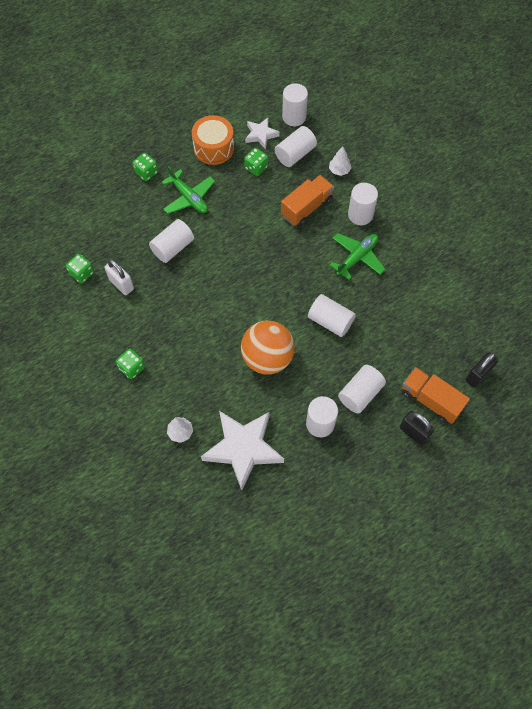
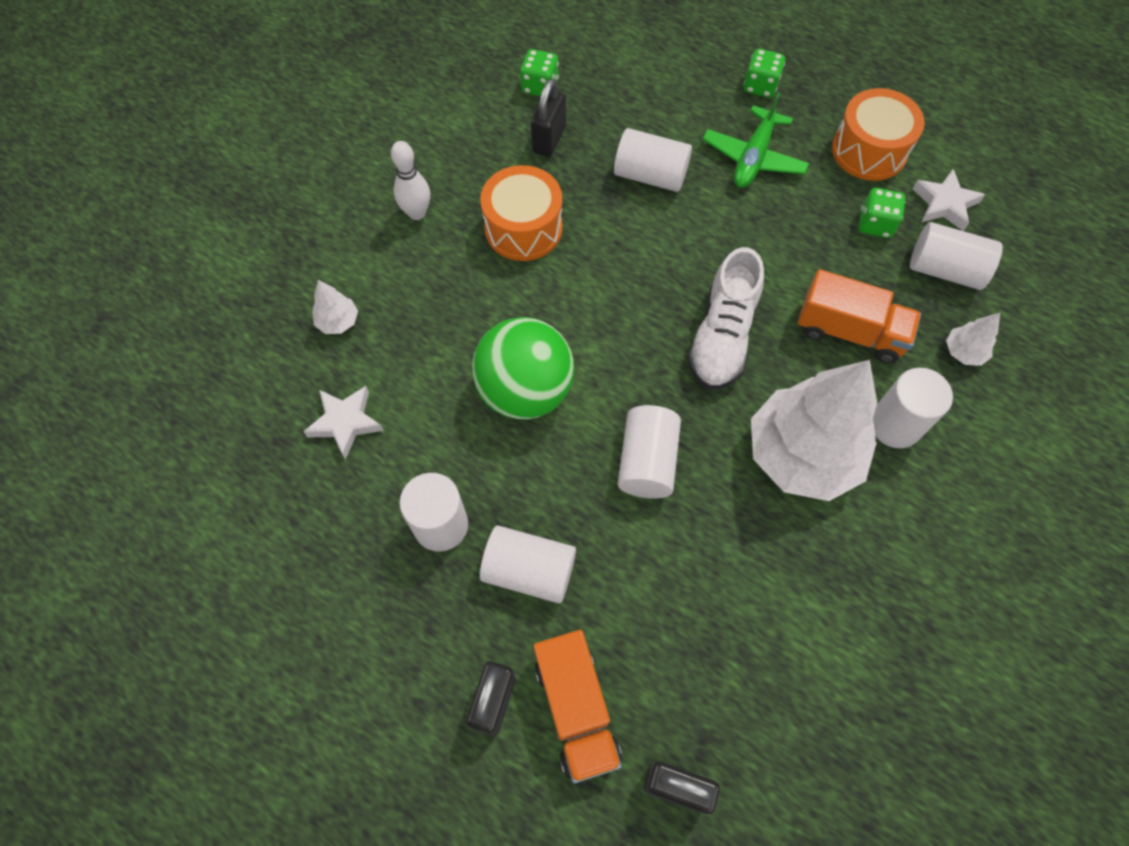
camera: 65 degrees right, 0 degrees up
(121, 284) = (549, 139): white padlock -> black padlock
(132, 368) = (417, 213): green dice -> white bowling pin
(171, 320) = (523, 228): none -> orange drum
(243, 449) = (345, 422): white star -> white star, size x0.52
(267, 358) = (525, 390): orange ball -> green ball
(282, 260) = (722, 336): none -> white shoe
(294, 117) = (1019, 237): white cylinder -> none
(357, 257) = (802, 454): green plane -> white tree
(430, 400) = (576, 709): orange truck -> orange truck turned 150 degrees clockwise

